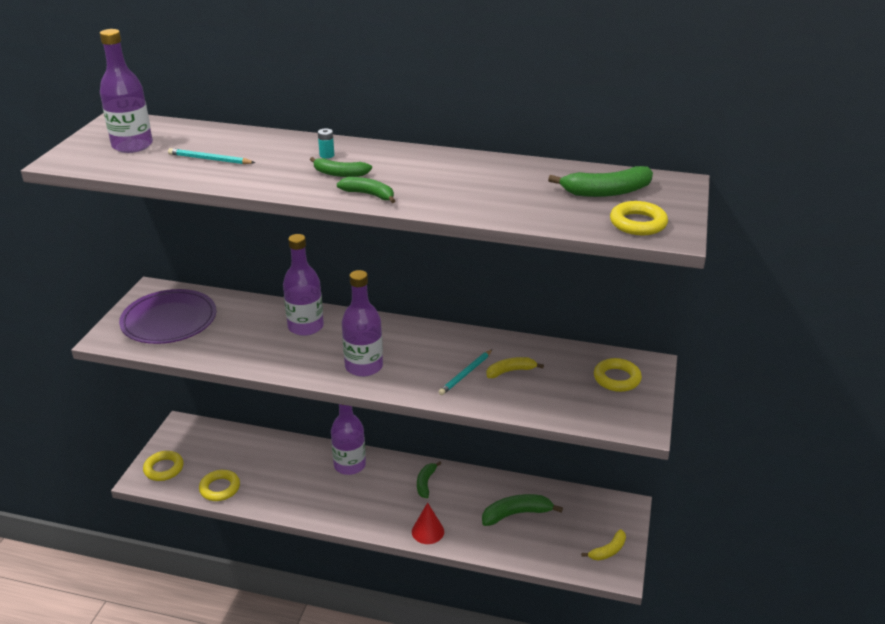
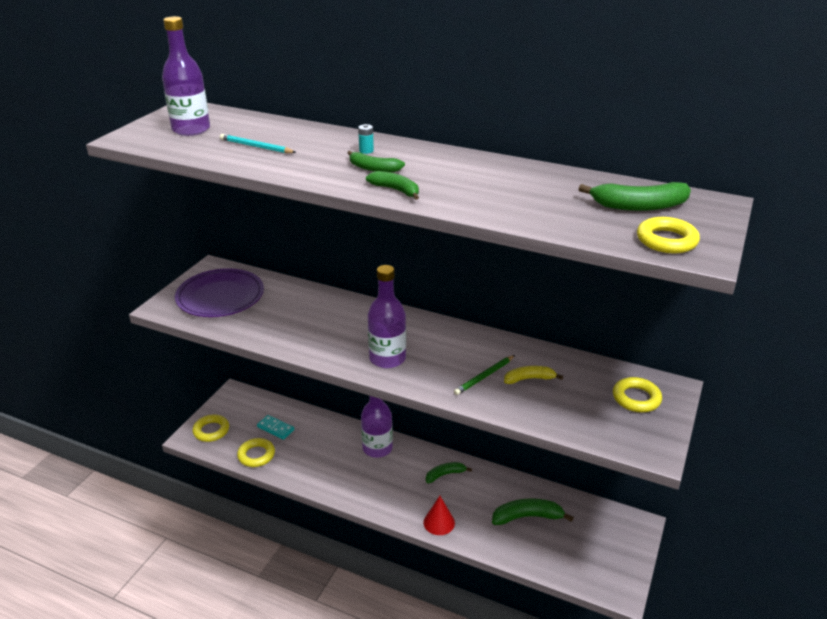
camera: 10 degrees right, 0 degrees up
(235, 458) = (275, 428): none -> turquoise domino
(305, 327) = (341, 315): purple bottle -> none
(425, 483) = (445, 474): green banana -> green banana turned 45 degrees clockwise
(466, 374) = (484, 376): turquoise pencil -> green pencil
(608, 551) = (613, 567): yellow banana -> none

